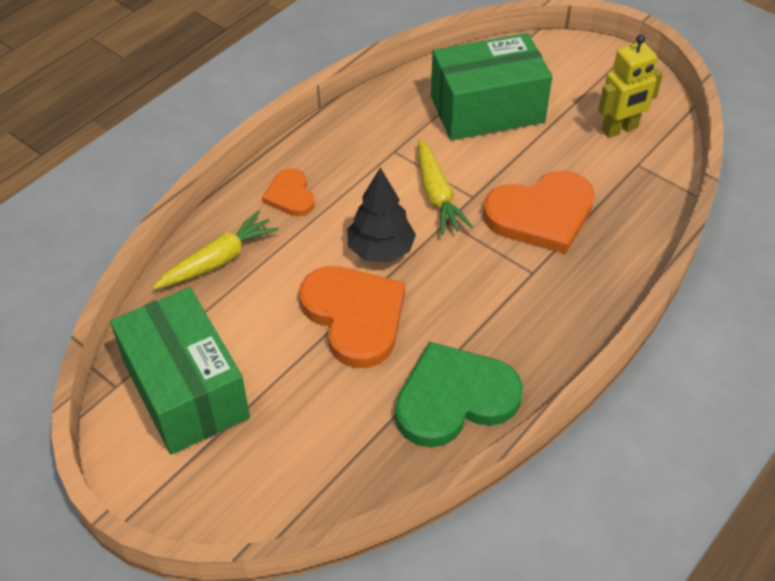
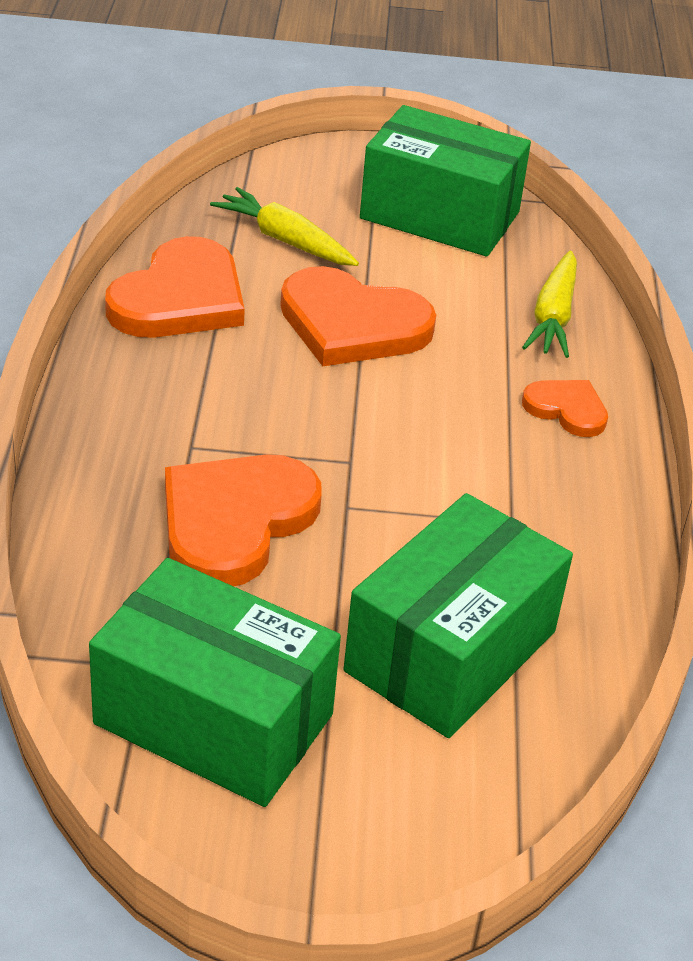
camera: 140 degrees right, 10 degrees down
(380, 250) = (395, 396): black tree -> none
(437, 195) = (394, 487): yellow carrot -> yellow carrot (285, 240)
(454, 398) = (180, 298): green heart -> orange heart
(620, 129) = (214, 719): yellow robot -> green box

